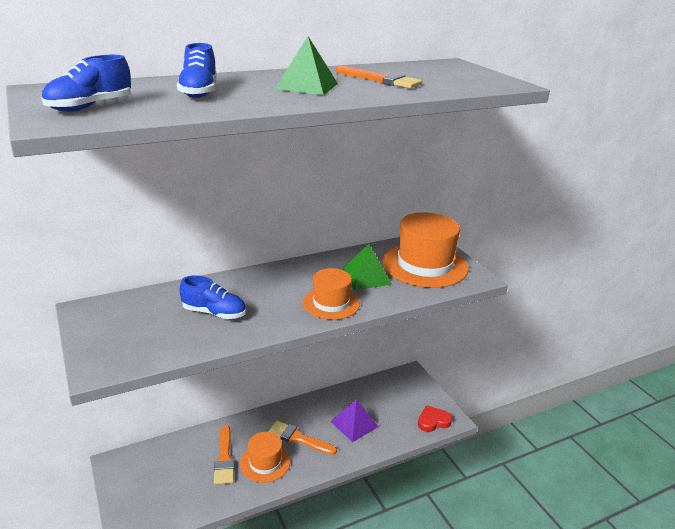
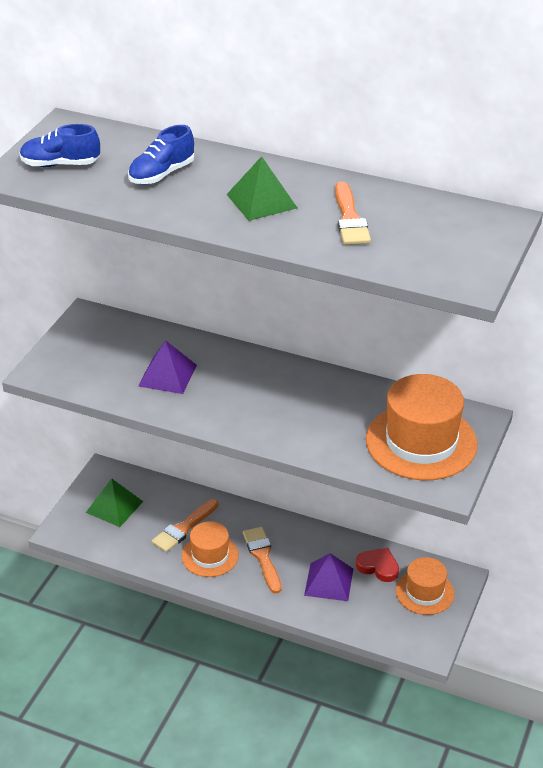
camera: 50 degrees right, 10 degrees up
(214, 313) = (167, 375): blue shoe -> purple pyramid
(331, 303) = (268, 424): orange hat -> orange hat (424, 592)
(366, 277) = (341, 419): green pyramid -> green pyramid (114, 507)
(433, 421) = (408, 637): red heart -> red heart (378, 567)

